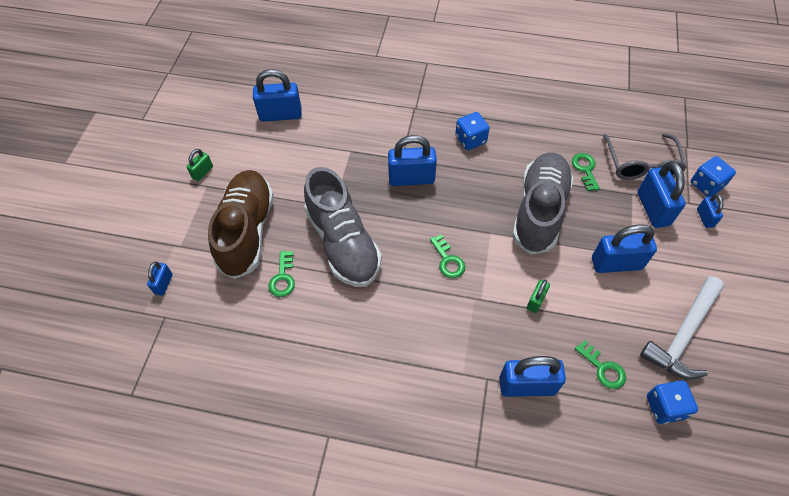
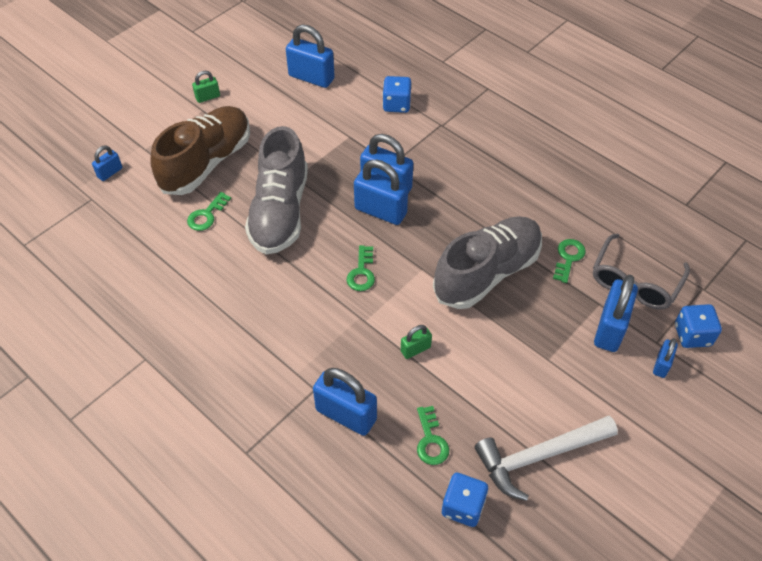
camera: 30 degrees right, 5 degrees down
(470, 139) = (472, 177): blue dice -> blue dice (396, 104)
(616, 263) = (525, 358): blue padlock -> blue padlock (380, 211)

